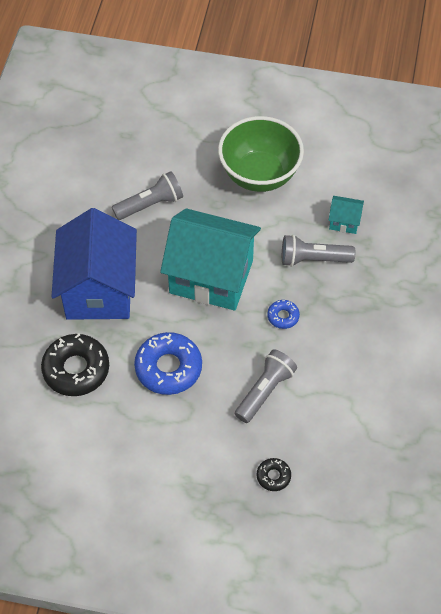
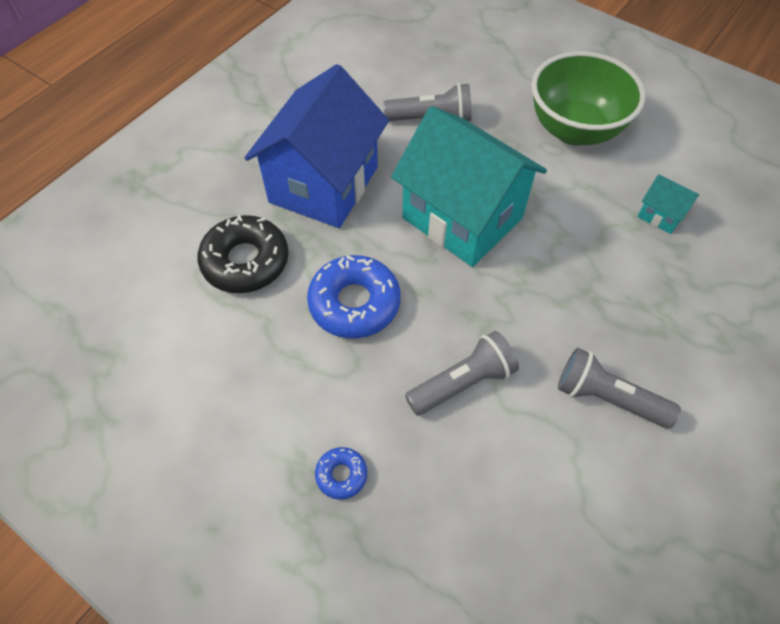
camera: 25 degrees right, 0 degrees up
(273, 476) = (418, 508): black donut -> none
(283, 316) = (531, 297): blue donut -> blue donut (341, 475)
(313, 259) = (601, 244): grey flashlight -> grey flashlight (607, 398)

